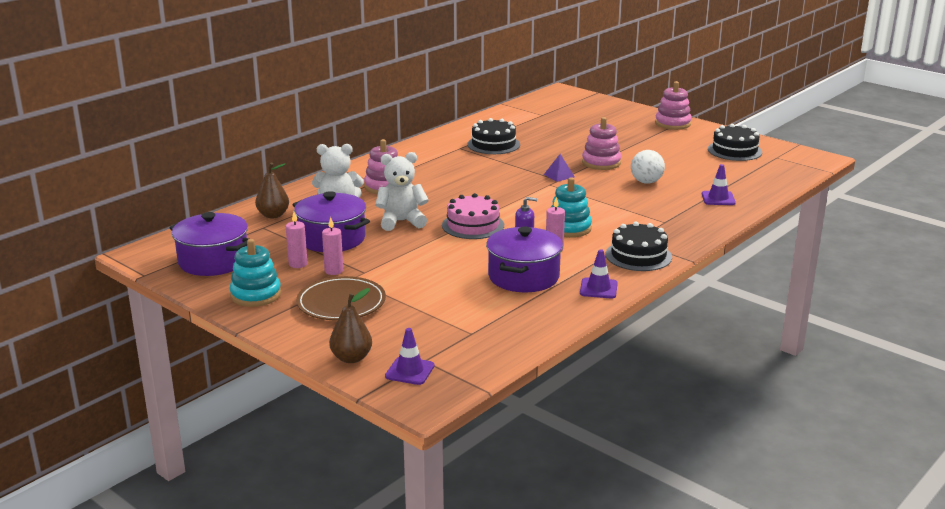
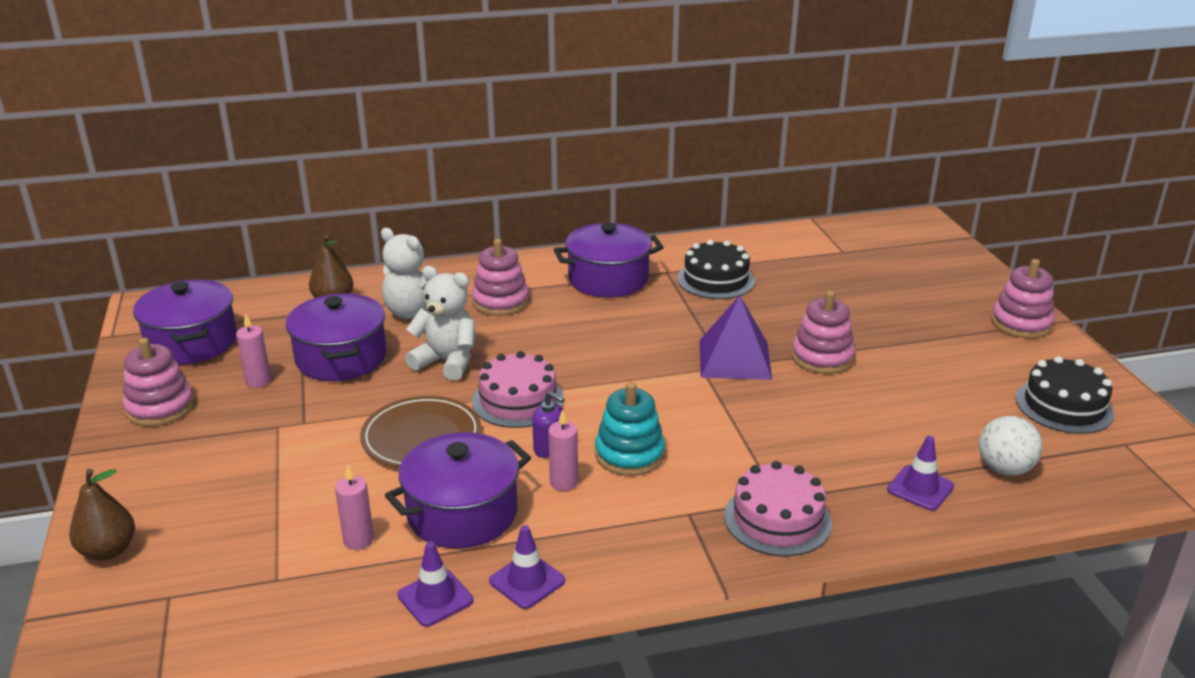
camera: 35 degrees right, 5 degrees up
(256, 295) = (160, 407): turquoise stacking toy -> pink stacking toy
(334, 271) = (277, 407): pink candle -> pink candle (358, 540)
(341, 303) = (217, 459): brown plate -> brown plate (421, 437)
(409, 371) = (130, 606): purple traffic cone -> purple traffic cone (435, 598)
(431, 160) = (608, 279): none -> purple pot
(559, 175) = (735, 359): purple pyramid -> purple pyramid, size x2.00
(638, 255) = (659, 546): black cake -> none
(646, 182) = (845, 415): white ball -> white ball (1004, 469)
(675, 229) = (777, 519): none -> pink cake

